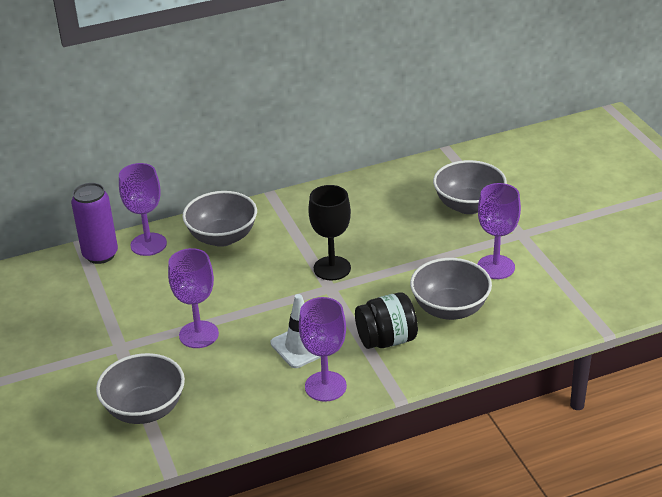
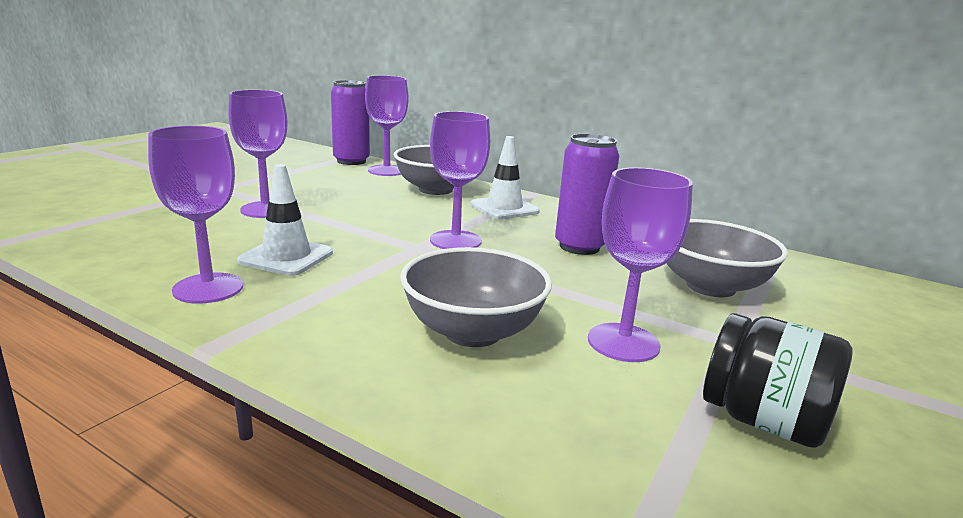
camera: 50 degrees right, 15 degrees down
(145, 409) = (116, 213): grey bowl -> none
(291, 222) = (504, 208): none -> white traffic cone
(332, 268) = (455, 241): black goblet -> purple goblet
(383, 223) = (579, 247): none -> purple can
(386, 340) = (348, 303): black jar -> black jar (763, 421)

